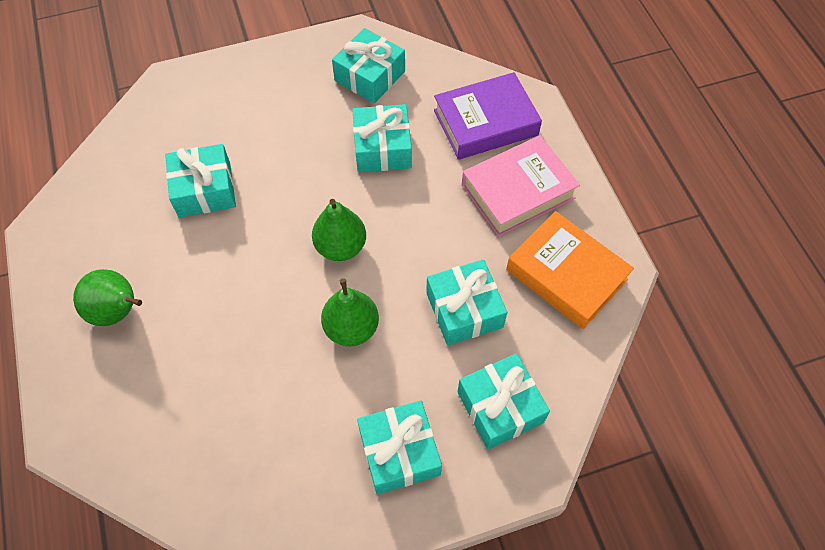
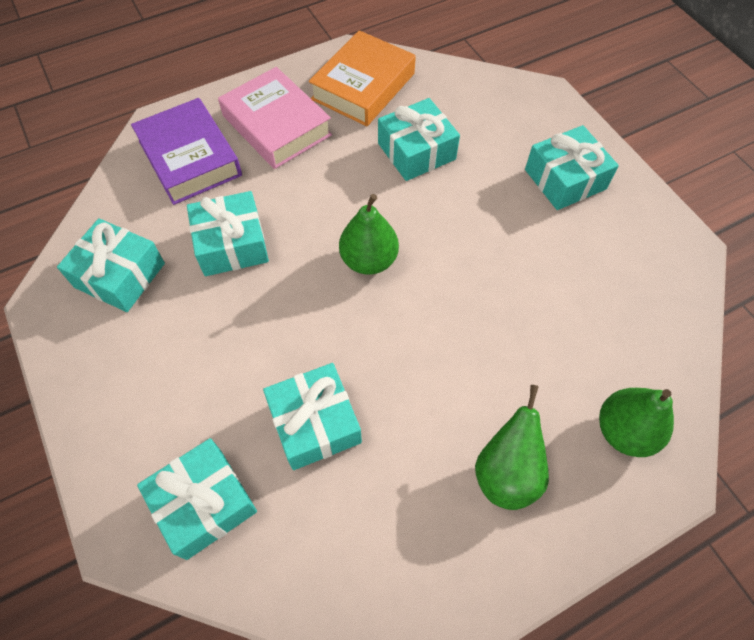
camera: 100 degrees left, 0 degrees up
(351, 328) = (460, 234): green pear -> green pear (624, 431)
(500, 407) = (500, 118): turquoise gift -> turquoise gift (204, 503)

